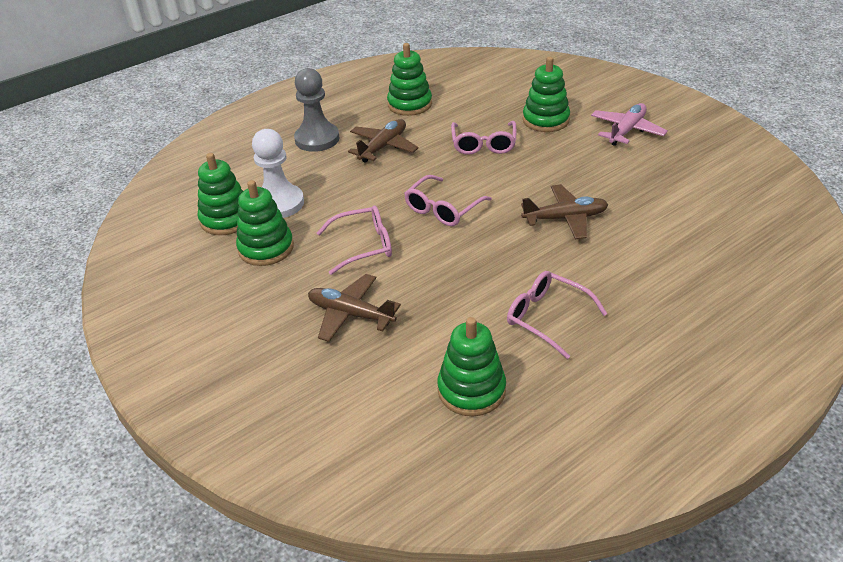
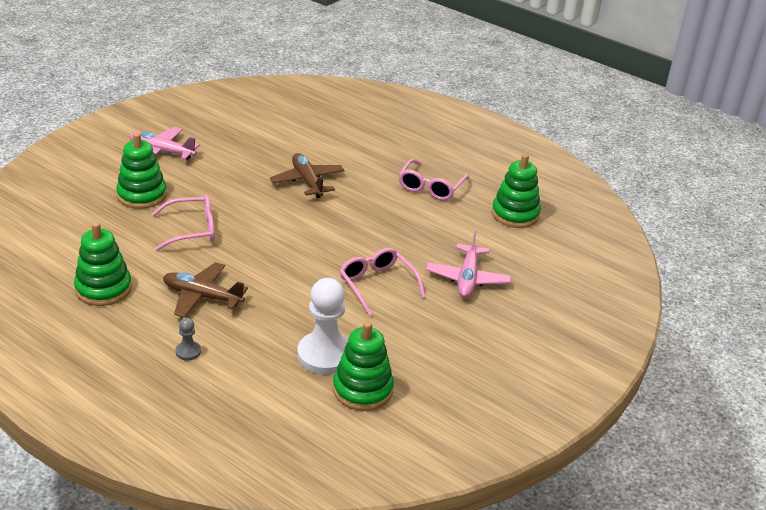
camera: 110 degrees left, 5 degrees down
(266, 248) = (401, 348): green stacking toy -> none
(317, 139) = (188, 352): grey pawn -> grey pawn, size x0.45
(351, 314) = (467, 279): brown plane -> pink plane
(443, 209) = (309, 245): pink glasses -> none

